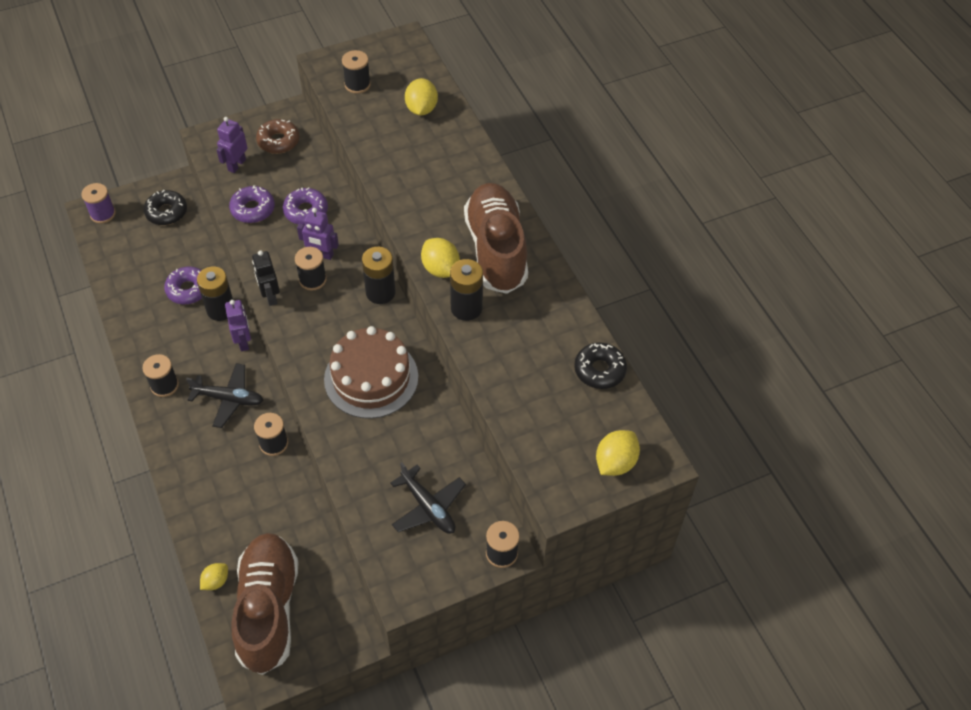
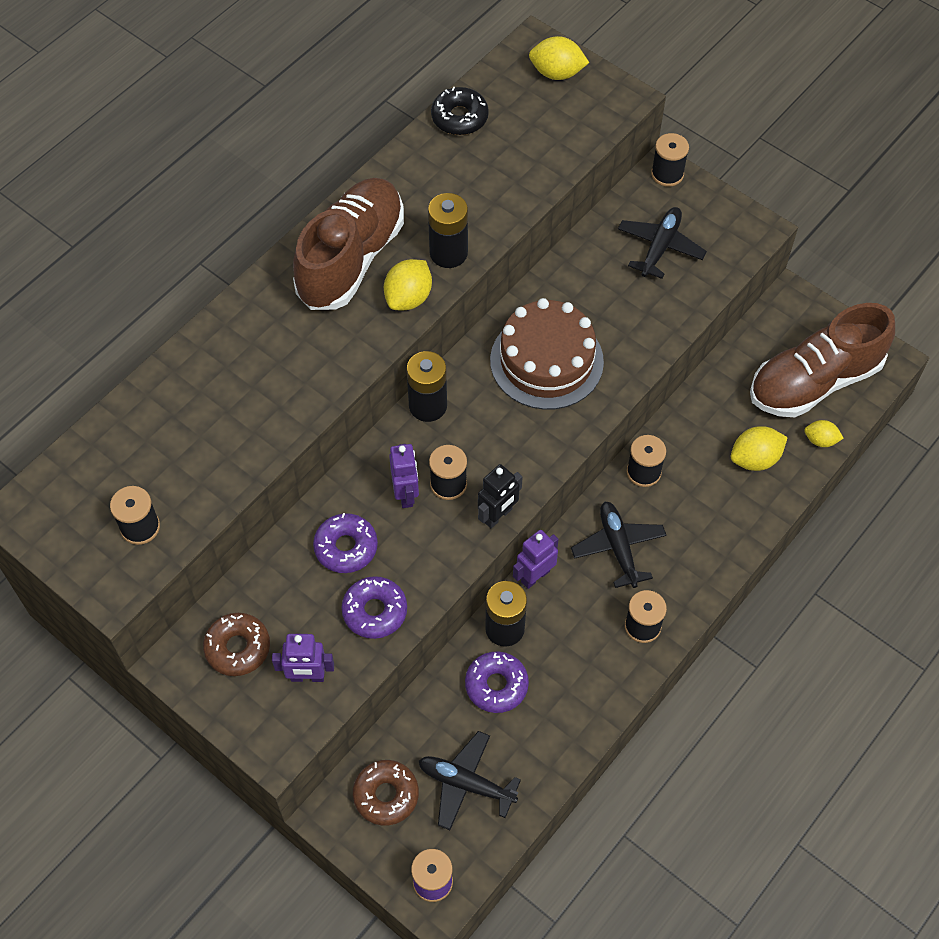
camera: 115 degrees left, 5 degrees up
(142, 250) = (466, 784): none -> black plane
(166, 212) = (386, 795): black donut -> brown donut
(421, 109) = (154, 430): yellow lemon -> yellow lemon (755, 459)
(496, 250) = (351, 259): brown shoe -> brown shoe turned 150 degrees clockwise

